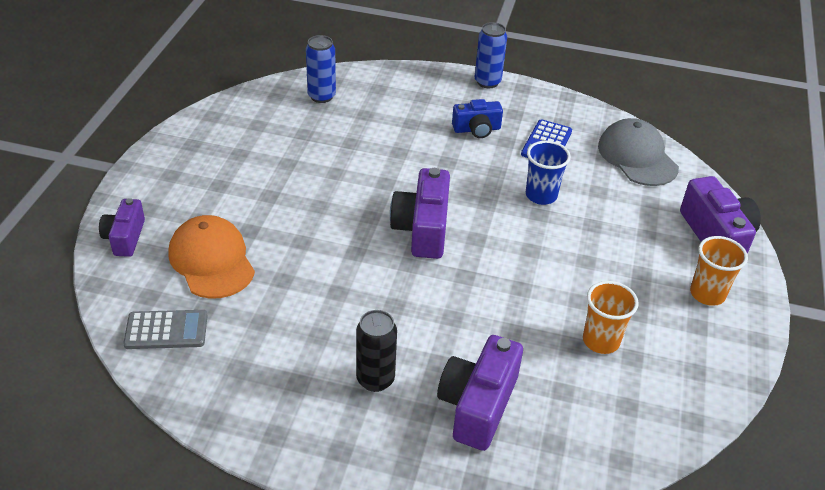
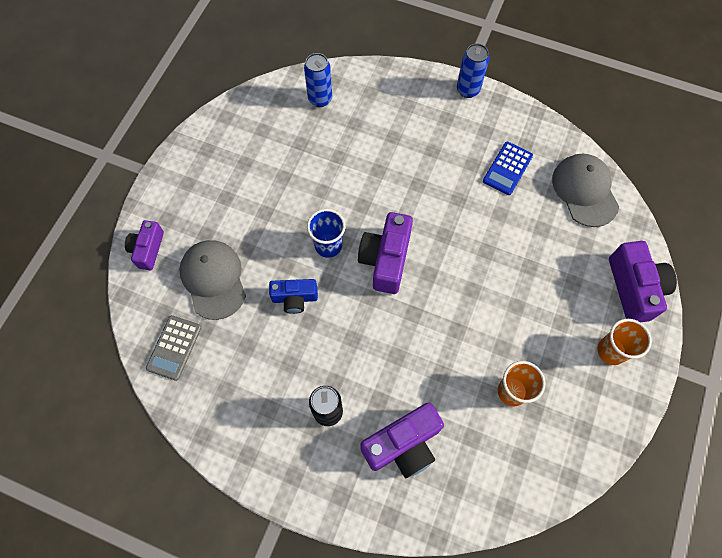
camera: 10 degrees right, 25 degrees up
(166, 330) = (174, 347): grey calculator -> grey calculator turned 105 degrees clockwise
(212, 260) = (213, 279): orange cap -> grey cap
(477, 129) = (449, 148): blue camera -> blue camera (294, 298)
(478, 405) = (403, 445): purple camera -> purple camera turned 150 degrees counterclockwise
(541, 195) = (491, 230): blue cup -> blue cup (328, 245)

